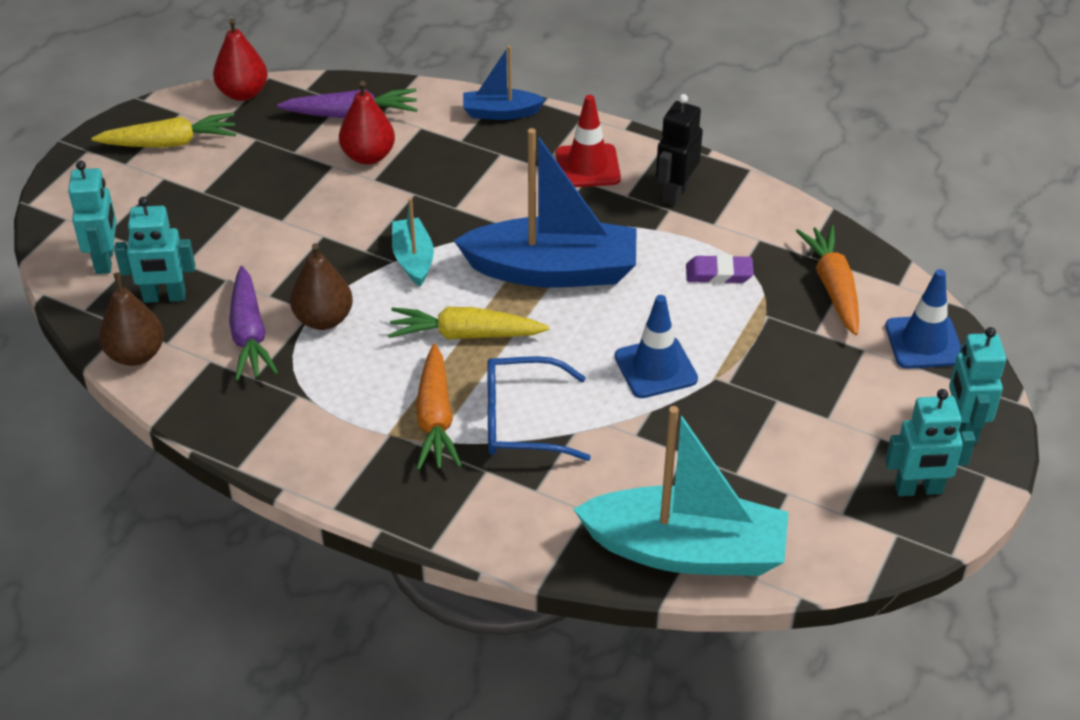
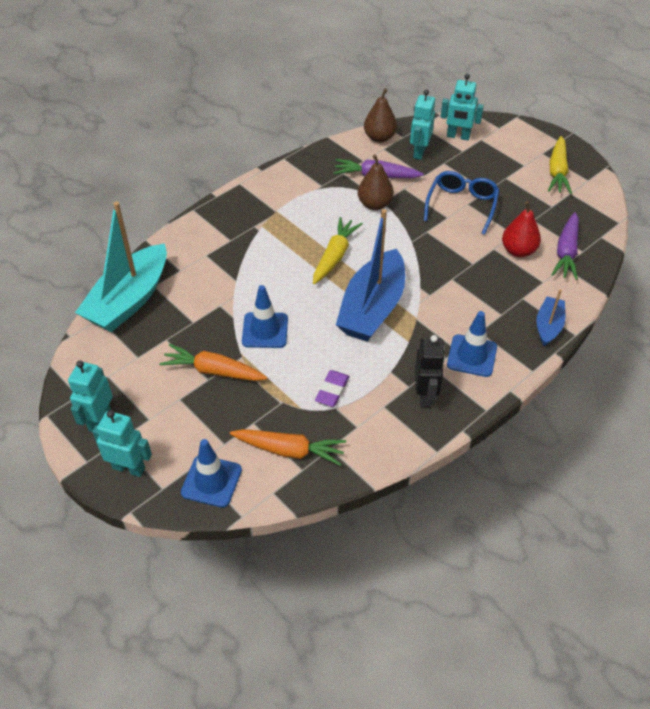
camera: 110 degrees right, 5 degrees up
(243, 93) = (602, 208): red pear -> none
(413, 259) = (410, 249): turquoise boat -> none
(435, 418) = (277, 230): orange carrot -> orange carrot (213, 371)
(521, 421) = (256, 262): blue glasses -> blue glasses (462, 205)
(587, 166) = (472, 356): red traffic cone -> blue traffic cone
(675, 193) = (425, 395): black robot -> black robot turned 45 degrees clockwise

